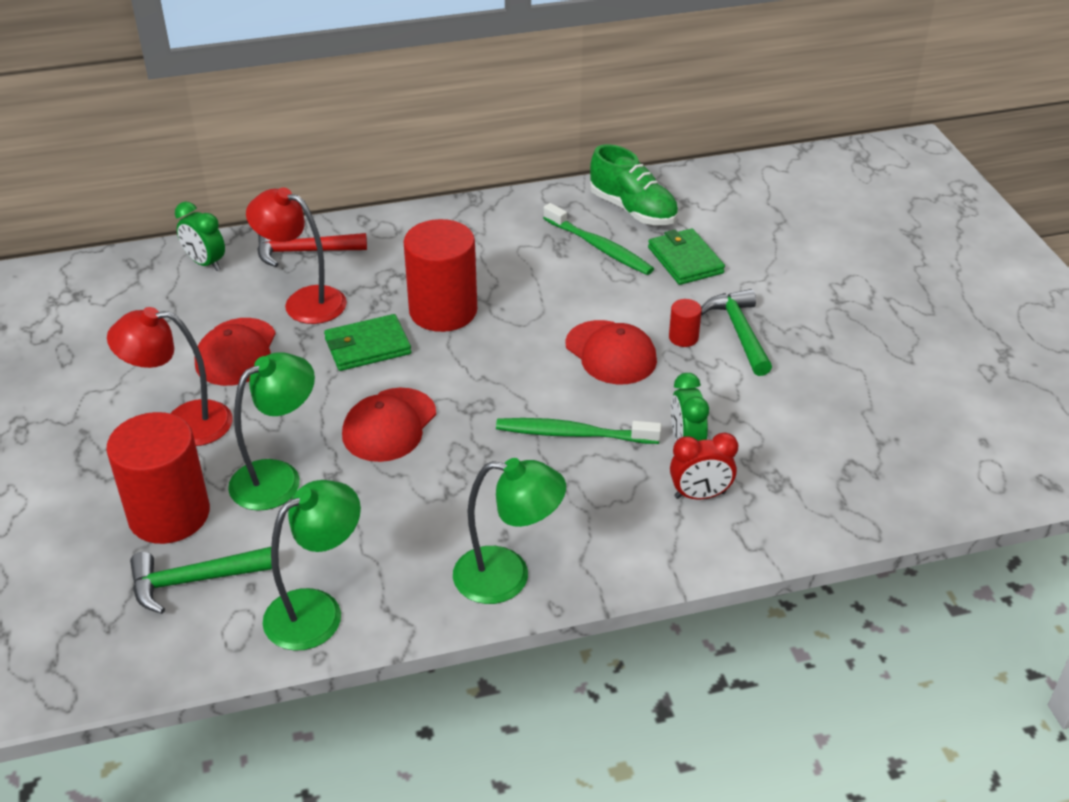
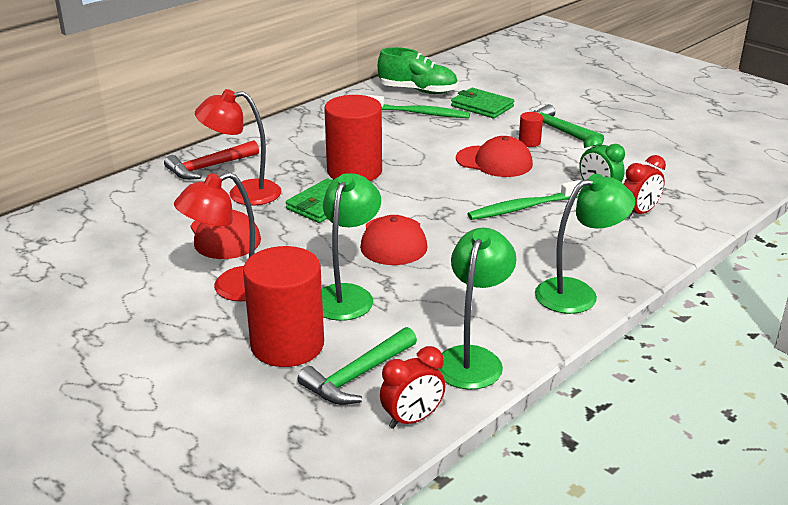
camera: 30 degrees left, 10 degrees down
(194, 654) = (412, 419): none -> red clock
(205, 263) = (135, 193): green clock -> none

